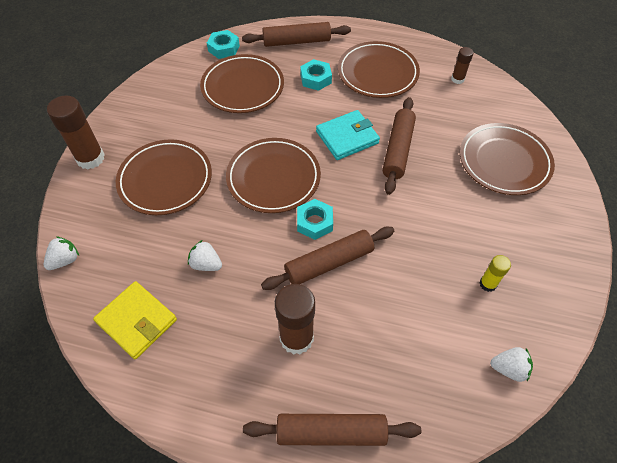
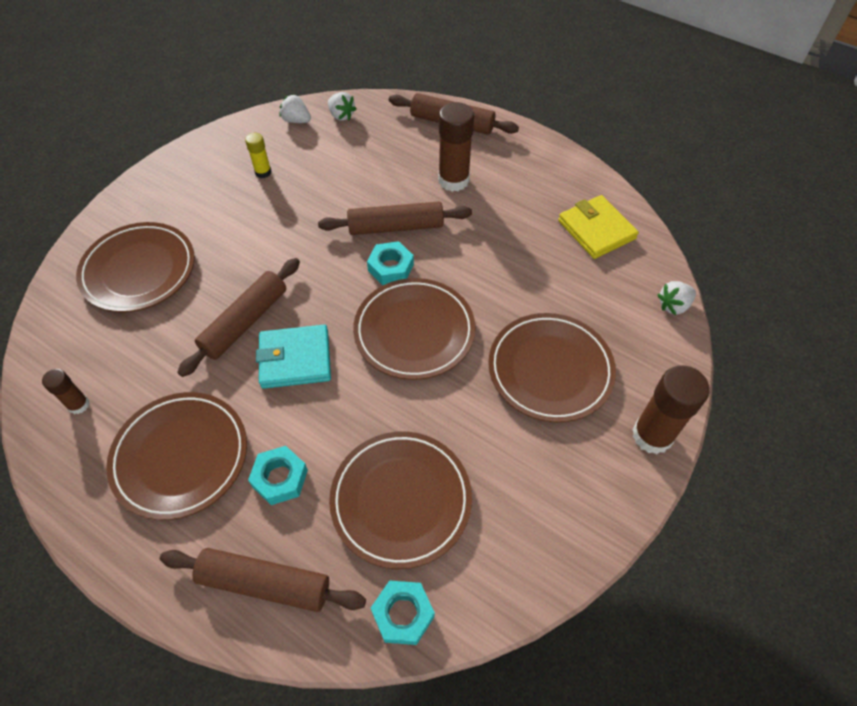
camera: 160 degrees left, 0 degrees up
(206, 264) = (520, 259): white strawberry -> white strawberry (341, 115)

